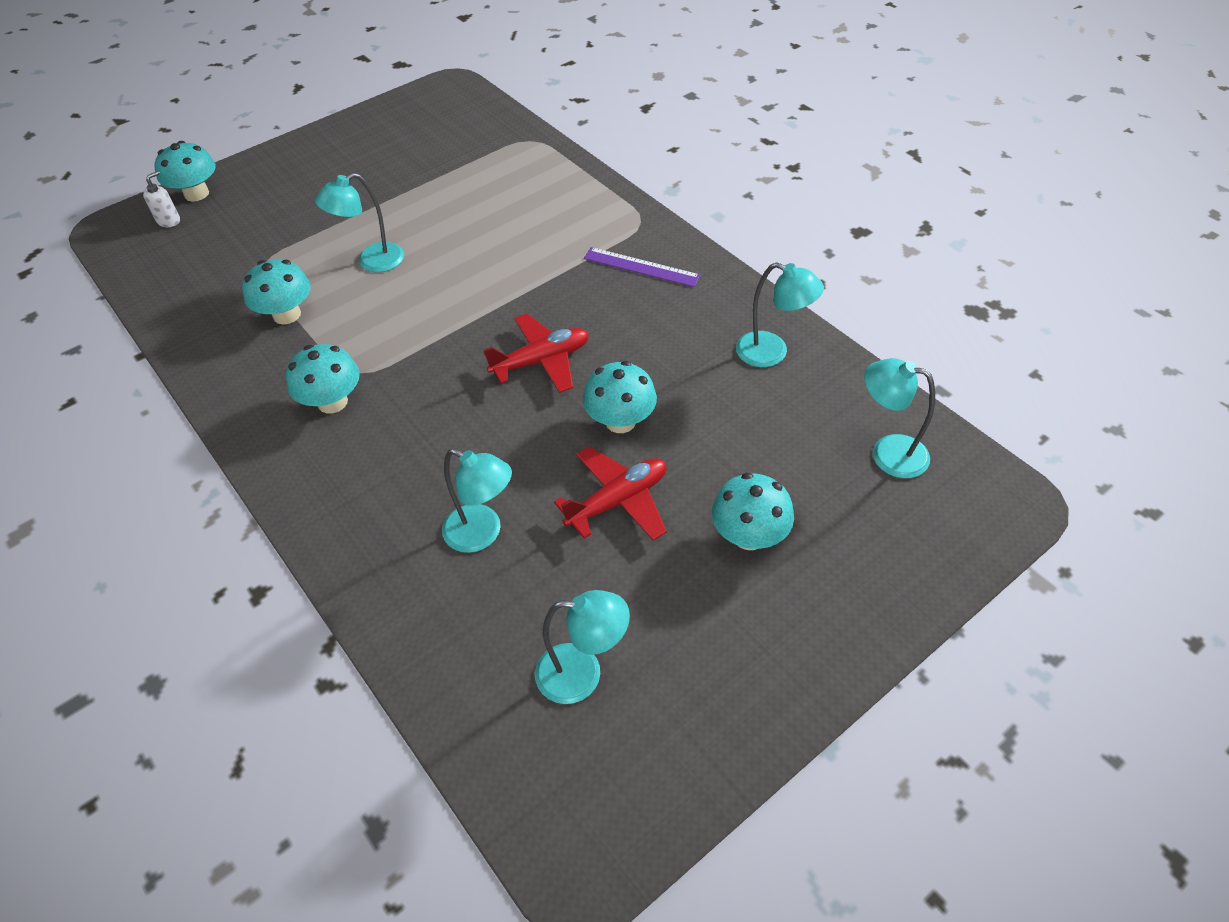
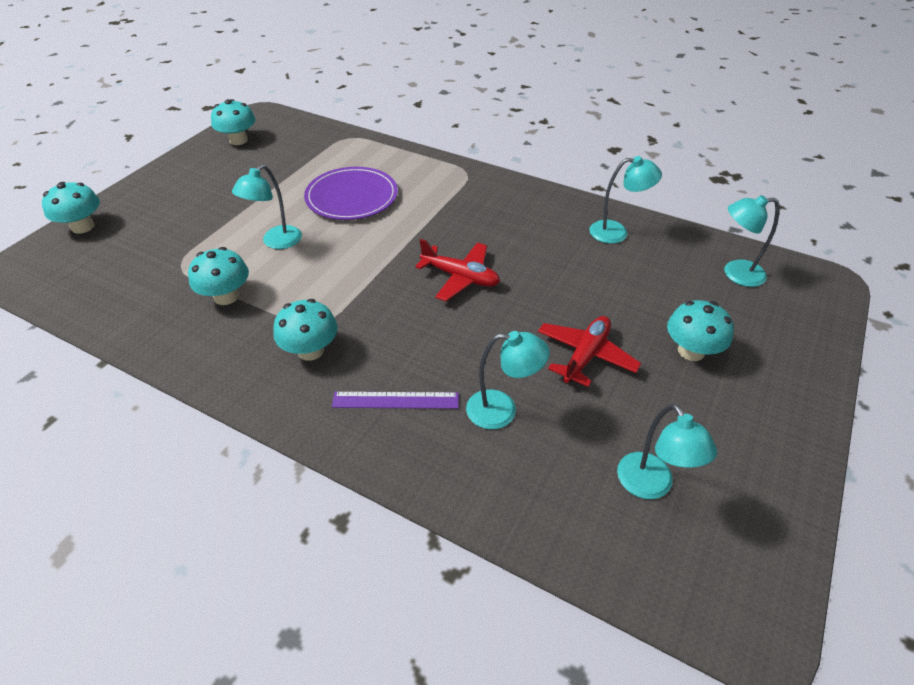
camera: 25 degrees left, 5 degrees down
(169, 221) = (68, 252): white soap dispenser -> none
(485, 223) = (352, 197): none -> purple plate
(542, 361) = (460, 277): red plane -> red plane turned 75 degrees clockwise
(582, 674) = (651, 486): turquoise lamp -> turquoise lamp turned 90 degrees clockwise
(620, 421) = (547, 302): turquoise mushroom -> turquoise mushroom (238, 140)
(641, 267) = (488, 200): purple ruler -> purple ruler (395, 400)

